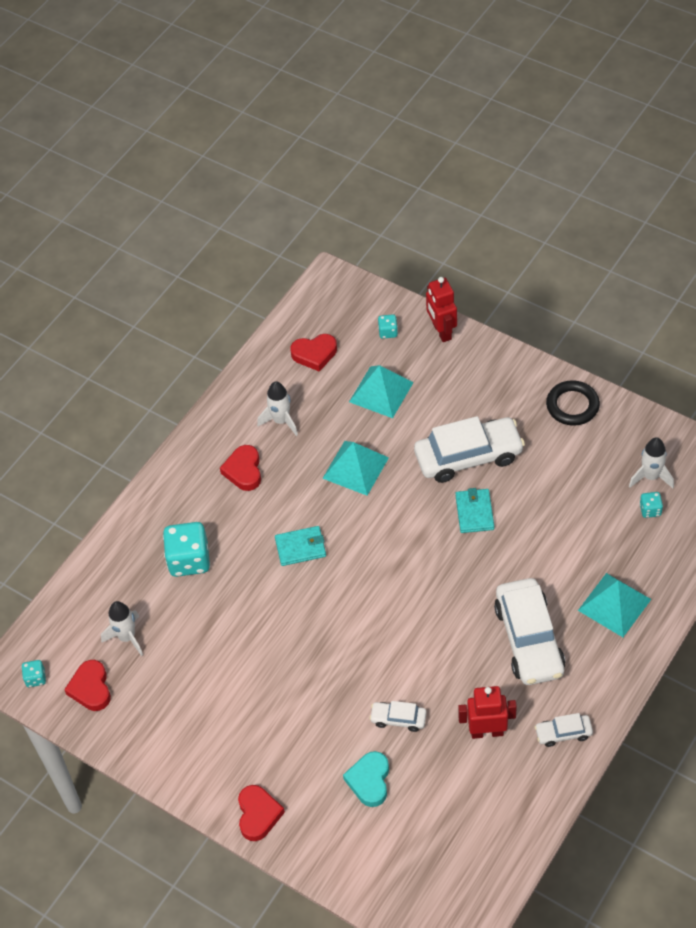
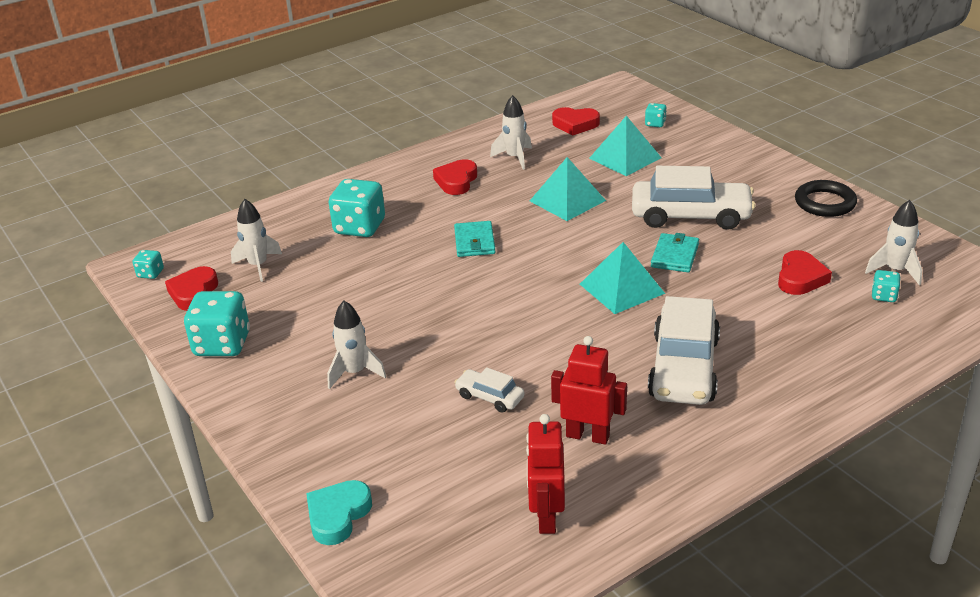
camera: 20 degrees right, 20 degrees down
(155, 737) = (222, 344): none -> turquoise dice
(258, 814) = (276, 437): red heart -> red heart (800, 278)
(281, 730) = (355, 372): none -> white rocket
(300, 547) = (474, 242): turquoise wallet -> turquoise wallet turned 75 degrees clockwise
(369, 781) = (421, 442): turquoise heart -> turquoise heart (338, 515)
(441, 331) = (709, 132): red robot -> red robot (546, 517)
(563, 733) = (684, 462): white car -> none
(614, 604) = (804, 363): turquoise pyramid -> turquoise pyramid (621, 288)

